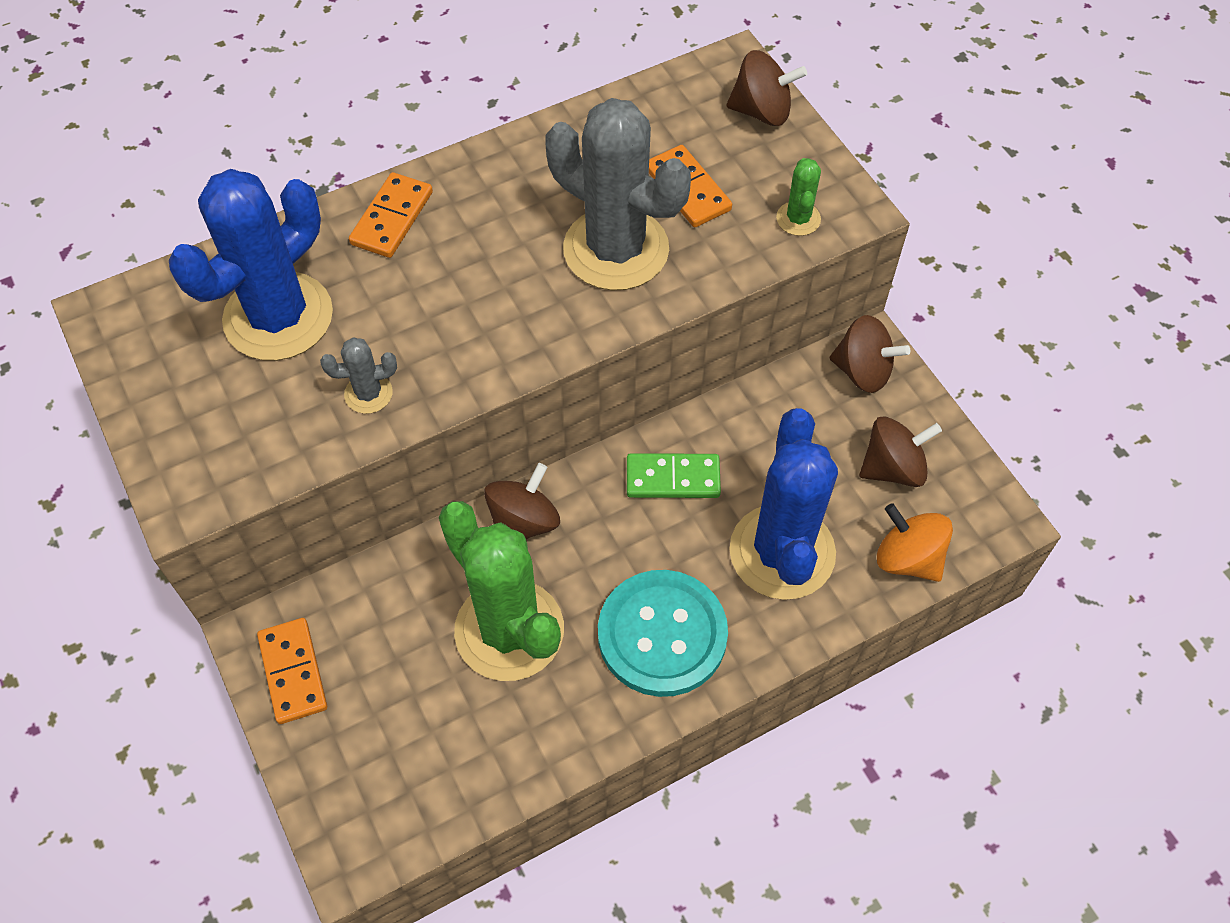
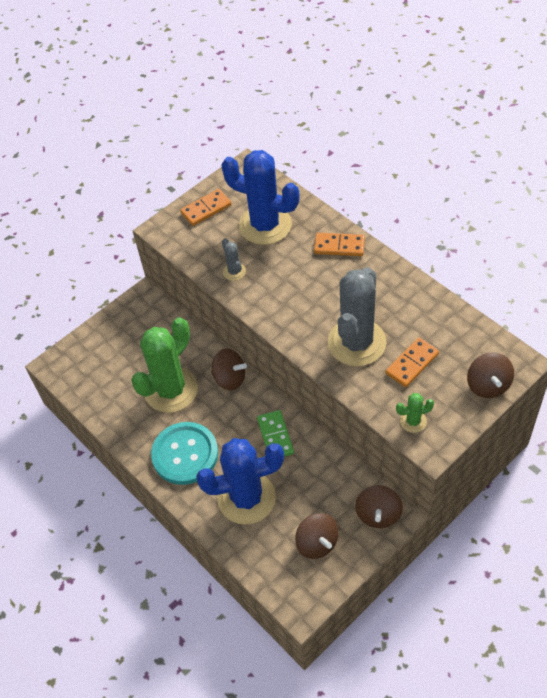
camera: 80 degrees right, 5 degrees down
(293, 672) = (131, 316): orange domino -> orange domino (206, 209)
(908, 558) = (261, 562): orange spinning top -> none

